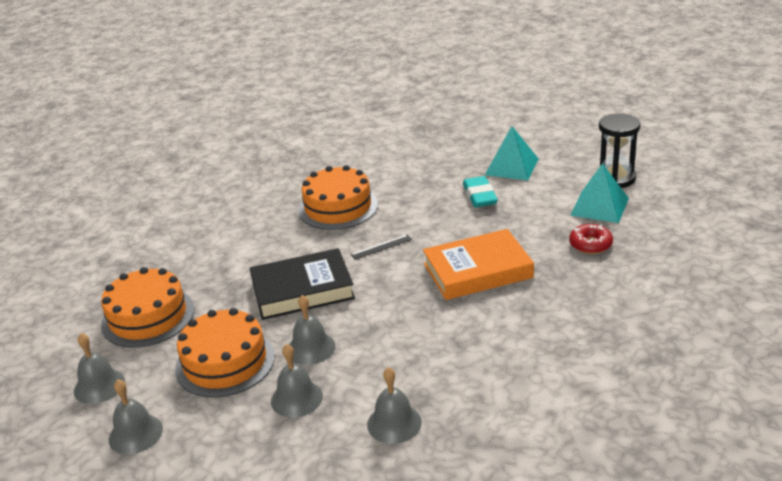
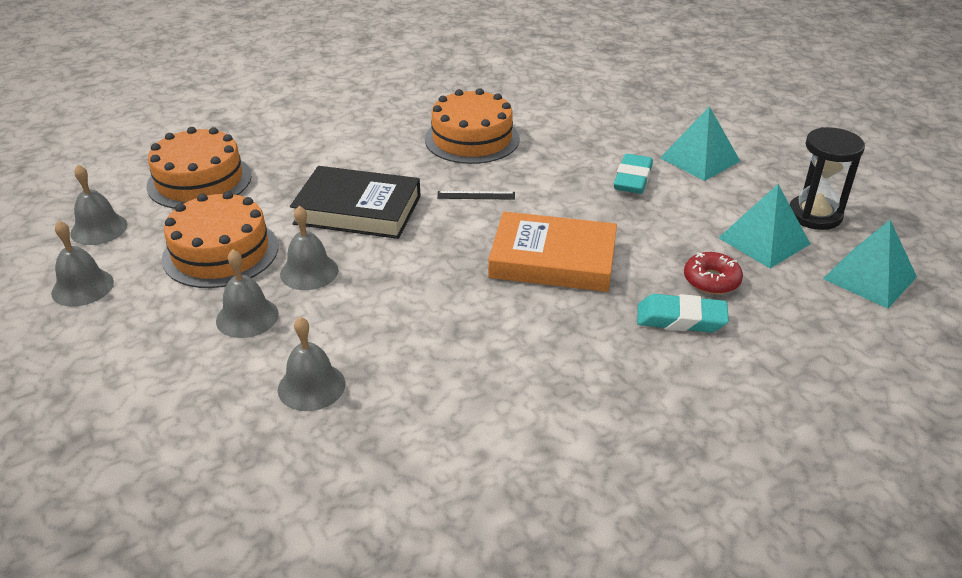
camera: 25 degrees right, 5 degrees up
(594, 276) = (681, 319): none -> turquoise eraser
(680, 206) = (870, 278): none -> turquoise pyramid

